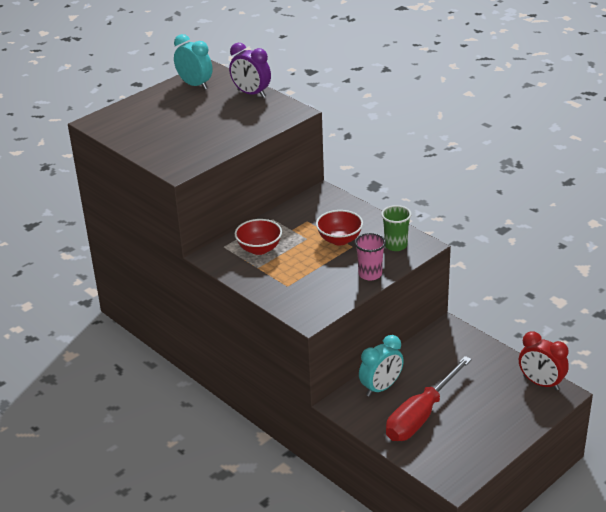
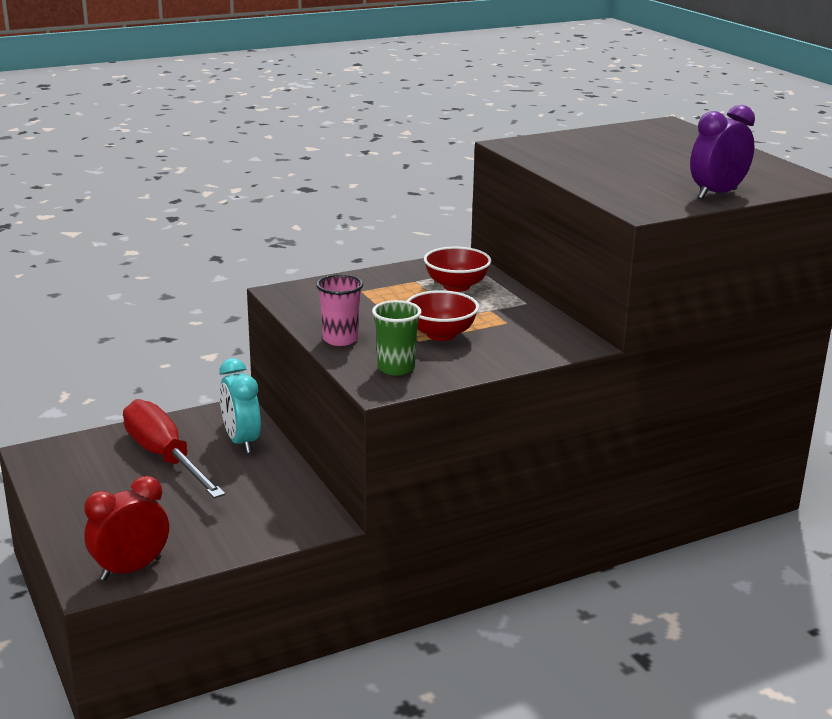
camera: 105 degrees right, 10 degrees down
(195, 85) = (760, 170): turquoise clock -> none

